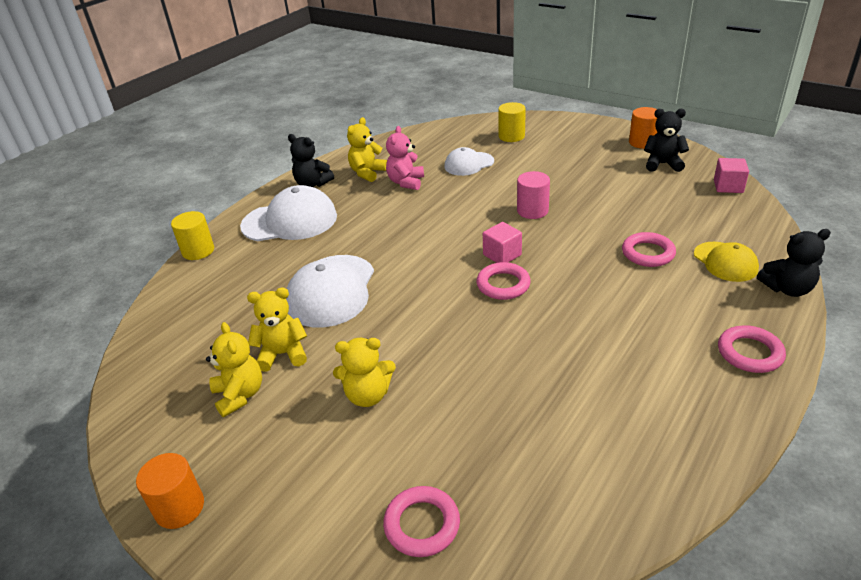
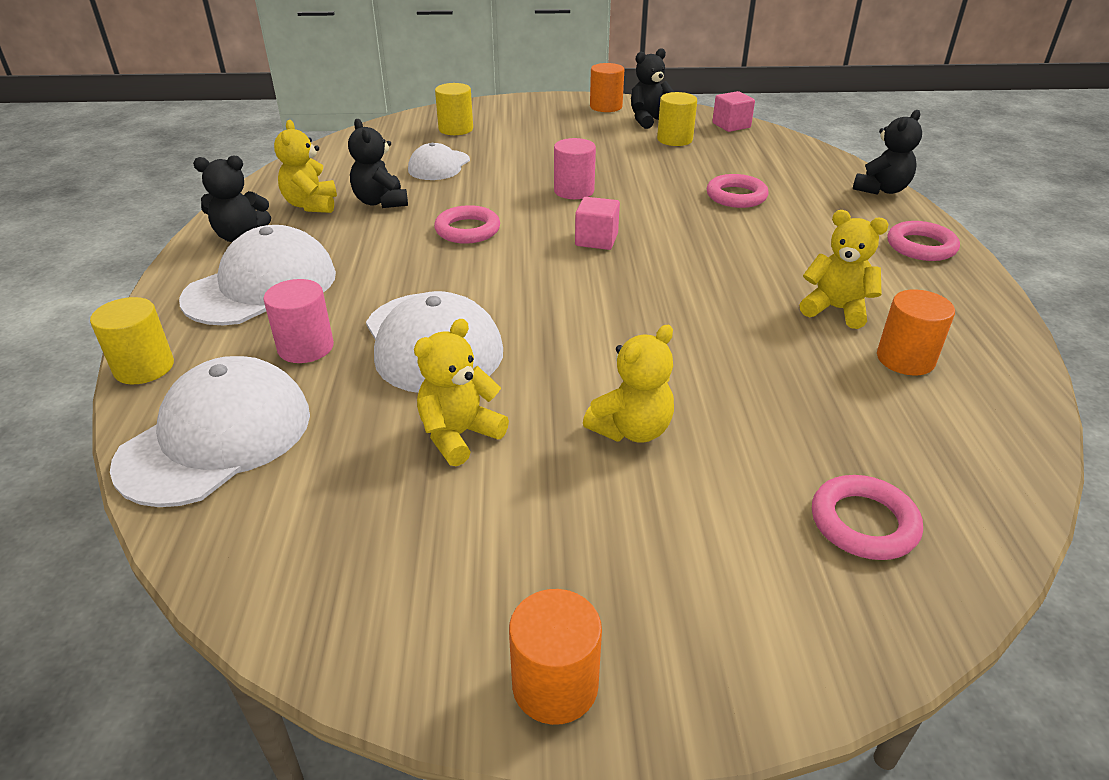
camera: 40 degrees left, 0 degrees up
(187, 304) = (216, 438): none -> white cap
(240, 395) = (459, 508): yellow teddy bear -> yellow teddy bear (836, 309)
(271, 268) = (306, 347): none -> pink cylinder
(406, 182) = (381, 202): pink teddy bear -> black teddy bear
(503, 285) = (635, 266): pink ring -> pink ring (467, 230)
(602, 436) = (905, 359): none -> orange cylinder
(662, 187) = (674, 139): none -> yellow cylinder
(725, 262) = (809, 184): yellow cap -> none

